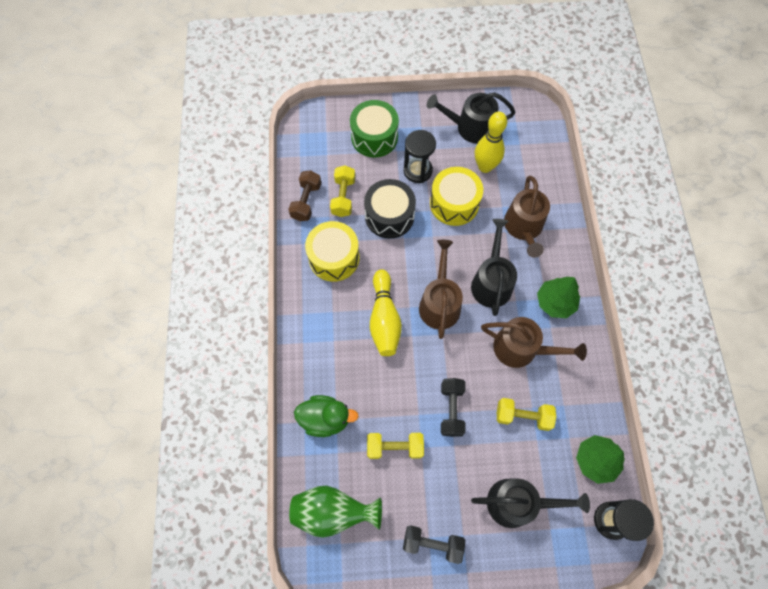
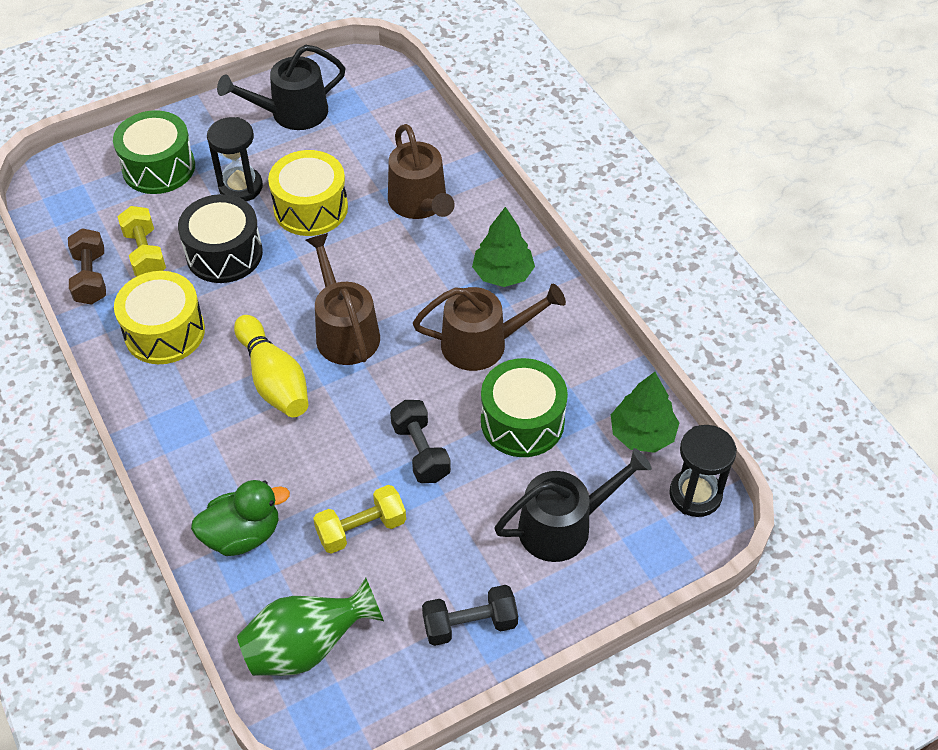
camera: 25 degrees left, 15 degrees down
(485, 167) = (334, 151): yellow bowling pin -> none
(491, 282) = (406, 281): black watering can -> none
(523, 416) = (522, 421): yellow dumbbell -> green drum

